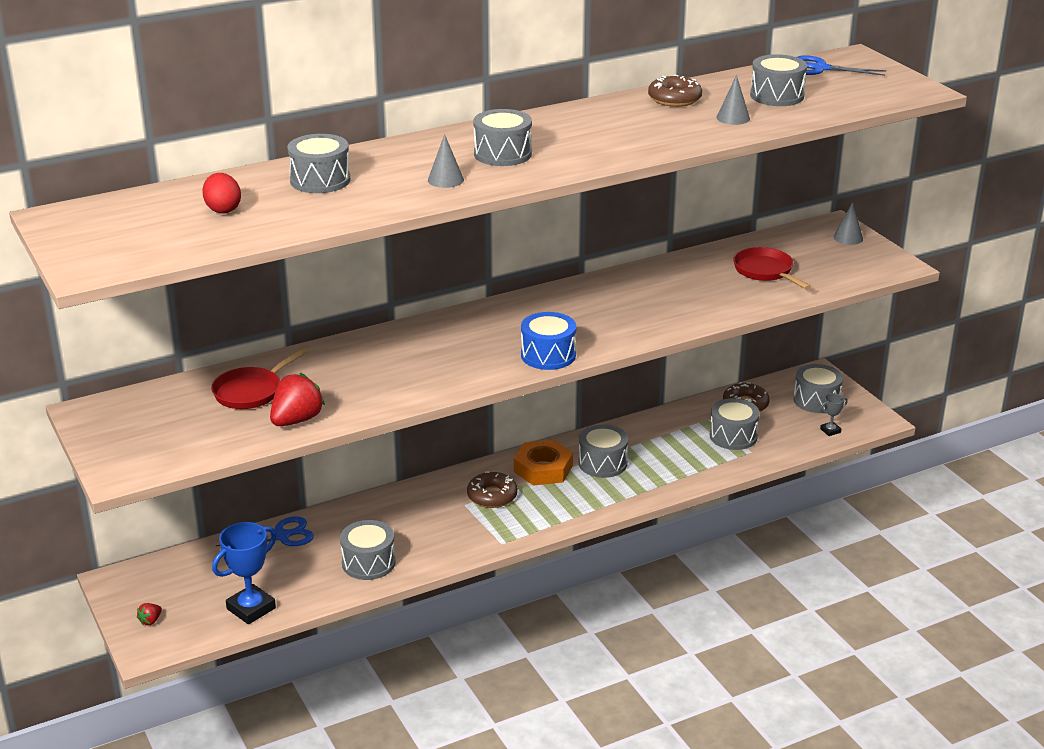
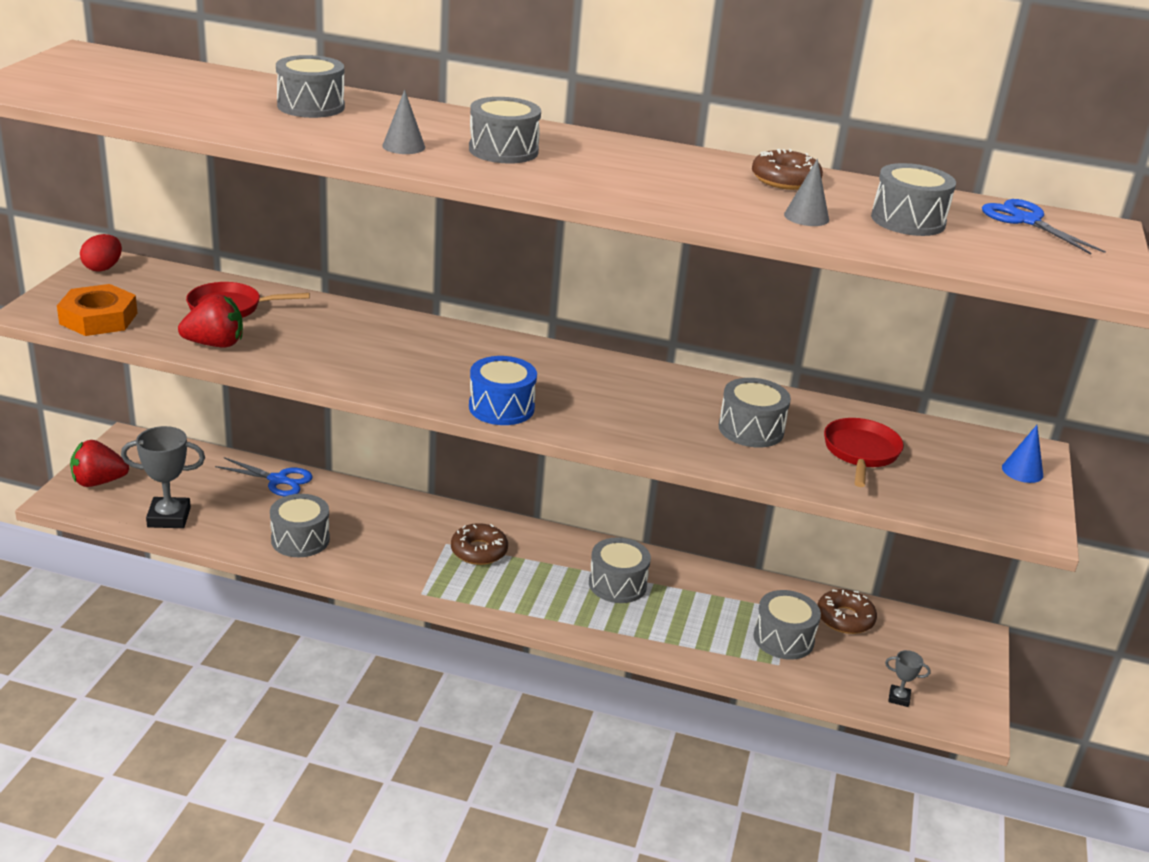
camera: 40 degrees right, 0 degrees up
(150, 621) = (98, 482): red strawberry -> red strawberry, size x2.12
(223, 209) = (192, 93): red egg -> red egg (103, 268)
(251, 608) = (169, 517): blue trophy -> grey trophy
(543, 469) = (558, 556): orange nut -> orange nut (98, 318)
(816, 400) = (931, 660): grey drum -> grey drum (751, 429)
(848, 238) = (1022, 471): grey cone -> blue cone

